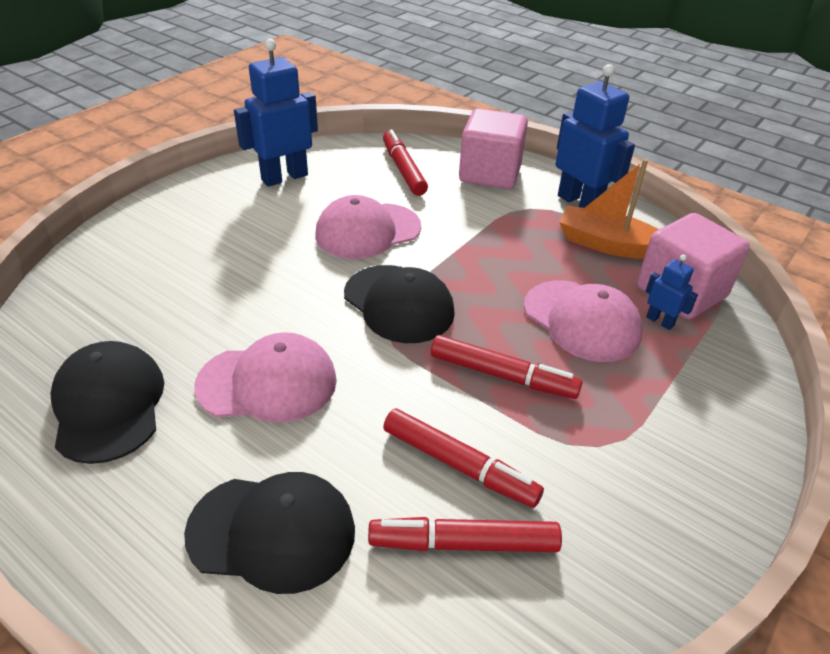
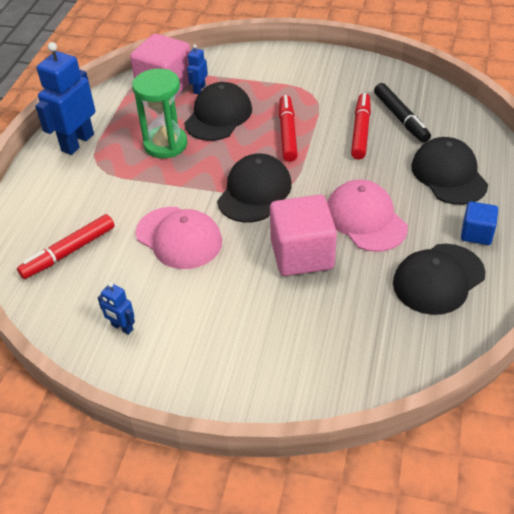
camera: 110 degrees left, 5 degrees up
(131, 492) = (476, 233): none -> blue cube
(284, 177) = (122, 327): blue robot -> blue robot, size x0.48
(463, 543) = (401, 118): red marker -> black marker
(490, 174) = (52, 198): pink cube -> pink cube (302, 254)
(540, 261) = (165, 144): none -> green hourglass
(581, 320) = (218, 116): pink cap -> black cap
(607, 244) = (128, 120): orange boat -> none

